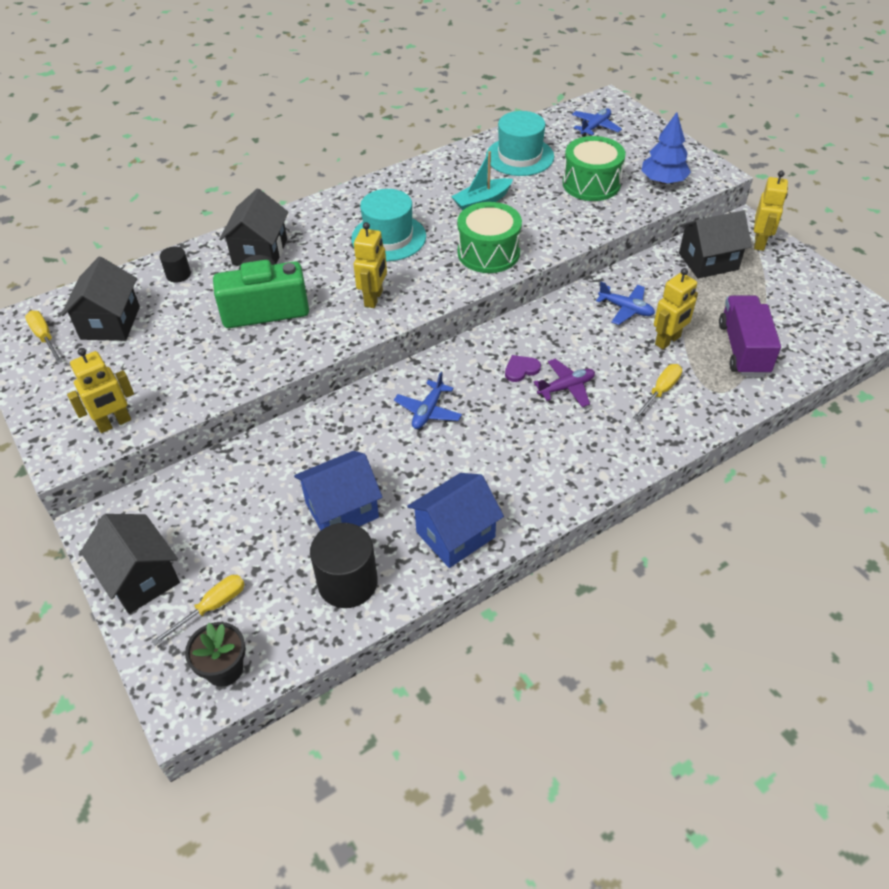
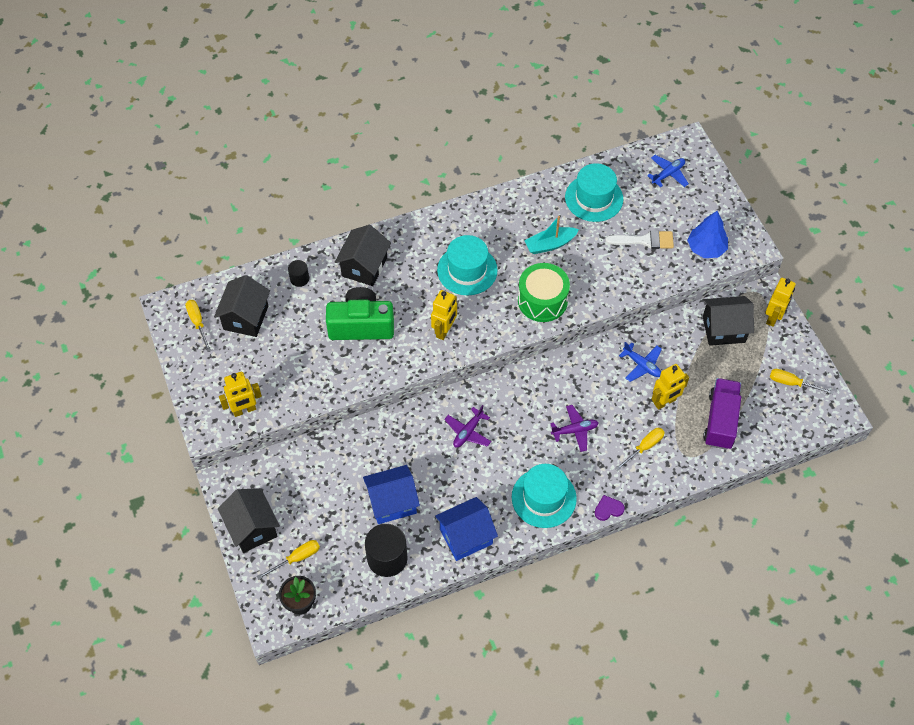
camera: 10 degrees right, 10 degrees up
(428, 411) = (468, 432): blue plane -> purple plane
(521, 369) = (545, 407): purple heart -> purple heart (608, 509)
(549, 469) = (543, 498): none -> turquoise hat
(591, 183) = (645, 240): green drum -> white brush
(810, 299) = (792, 383): none -> yellow screwdriver

